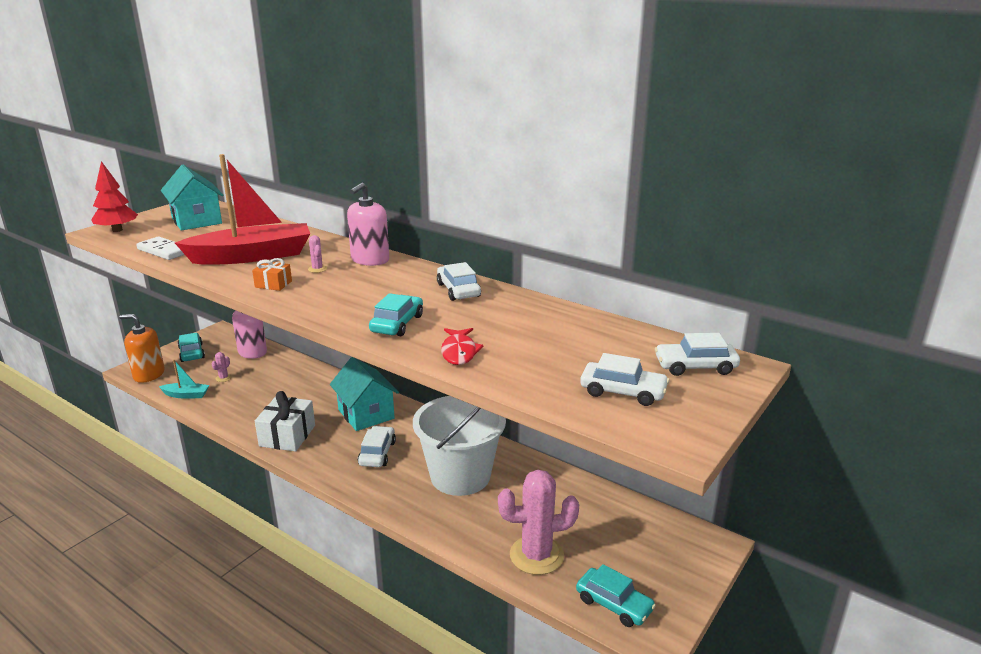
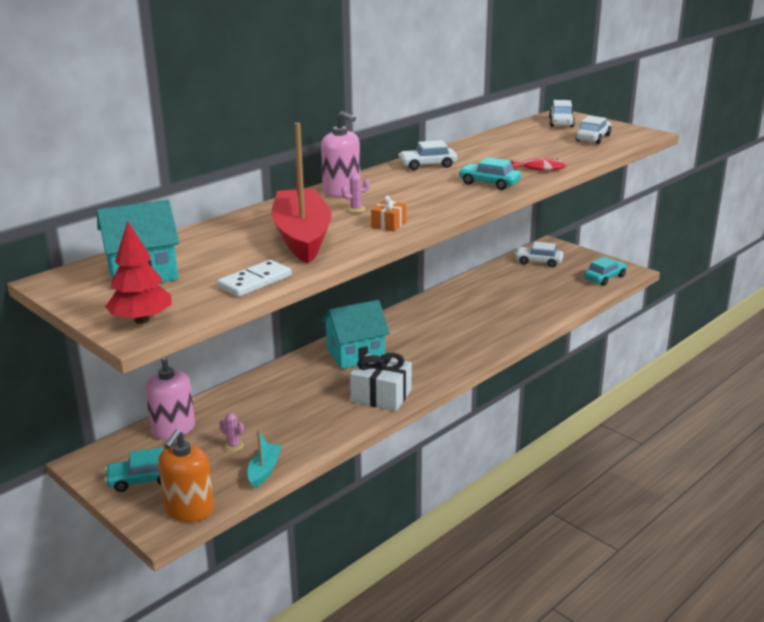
camera: 80 degrees left, 0 degrees up
(377, 453) = (425, 349): white car -> white car (538, 262)
(460, 476) = (466, 315): white bucket -> none
(536, 555) = (561, 295): pink cactus -> none

